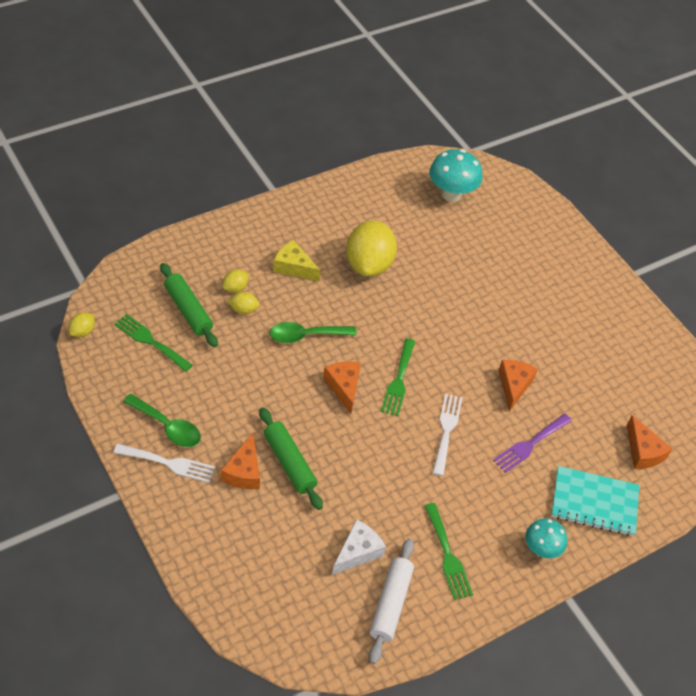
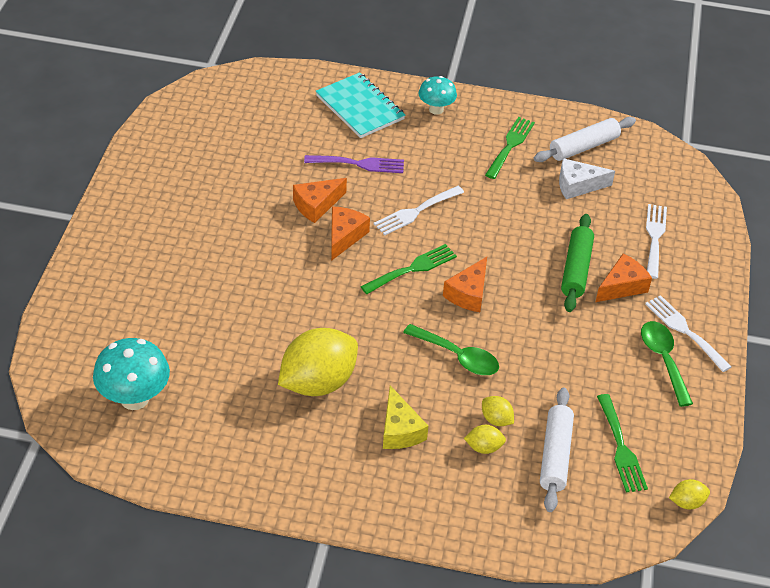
camera: 135 degrees left, 5 degrees down
(188, 310) = (555, 455): green rolling pin -> white rolling pin
(254, 541) = (654, 237): none -> white fork
(643, 452) = (277, 109): orange cheese -> orange cheese (344, 236)

